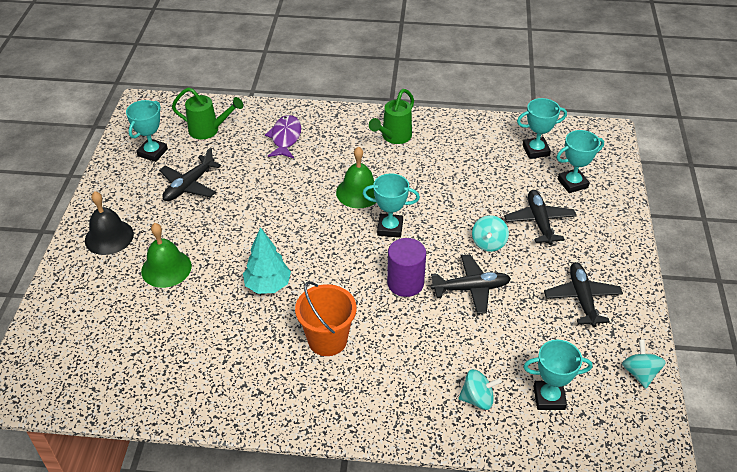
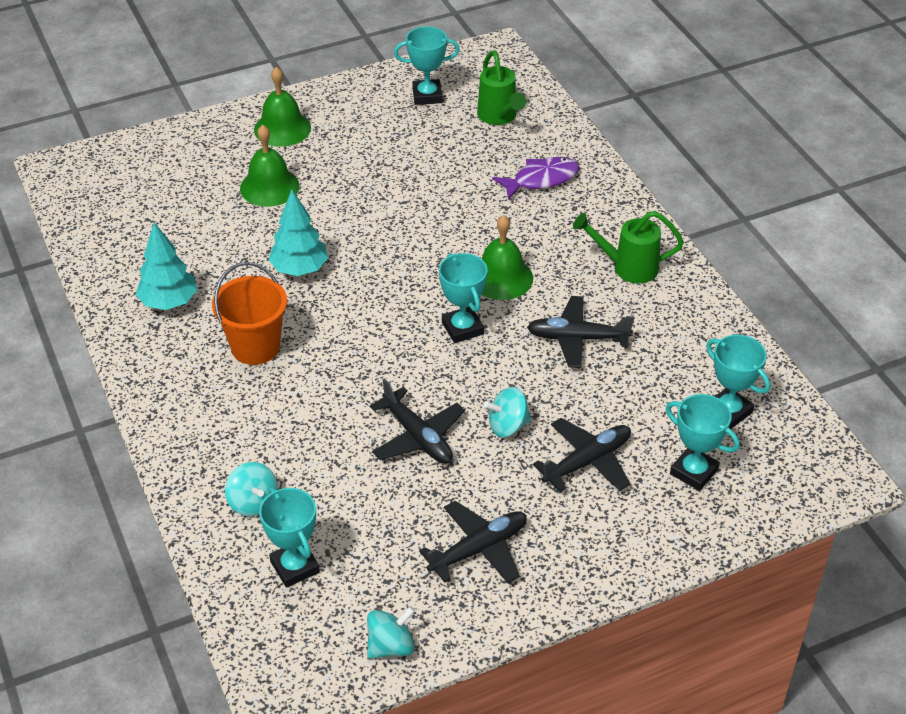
camera: 60 degrees right, 0 degrees up
(109, 237) = (282, 128): black bell -> green bell
(189, 185) = (399, 145): black plane -> black plane (577, 338)
(240, 374) = (169, 302): none -> turquoise tree
(405, 283) = (384, 376): purple cylinder -> none

